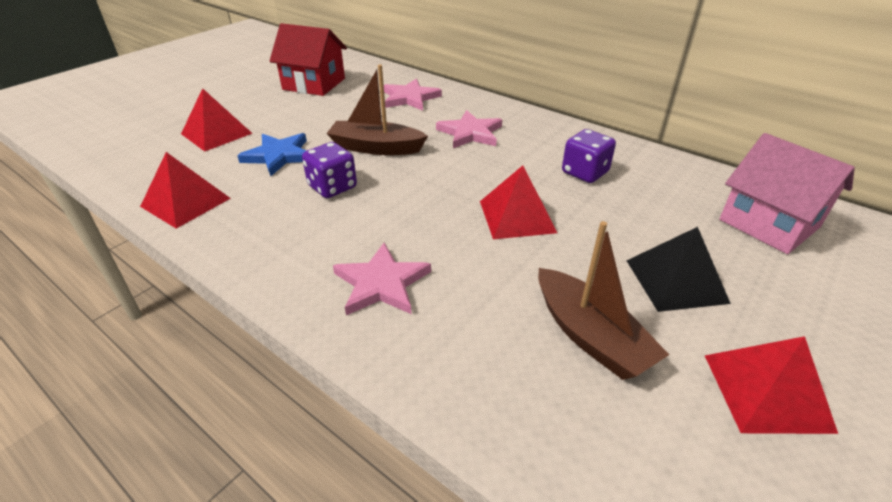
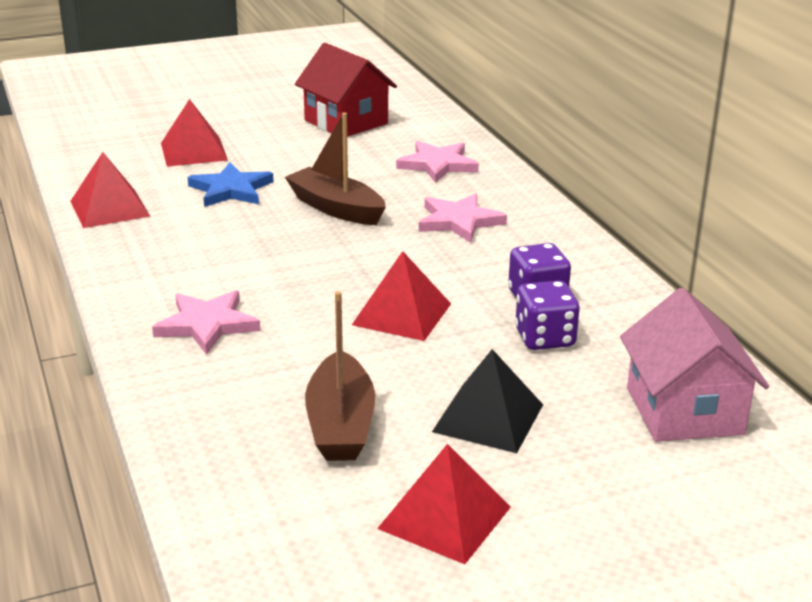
camera: 30 degrees right, 10 degrees down
(332, 187) = (251, 233): purple dice -> purple dice (544, 338)

